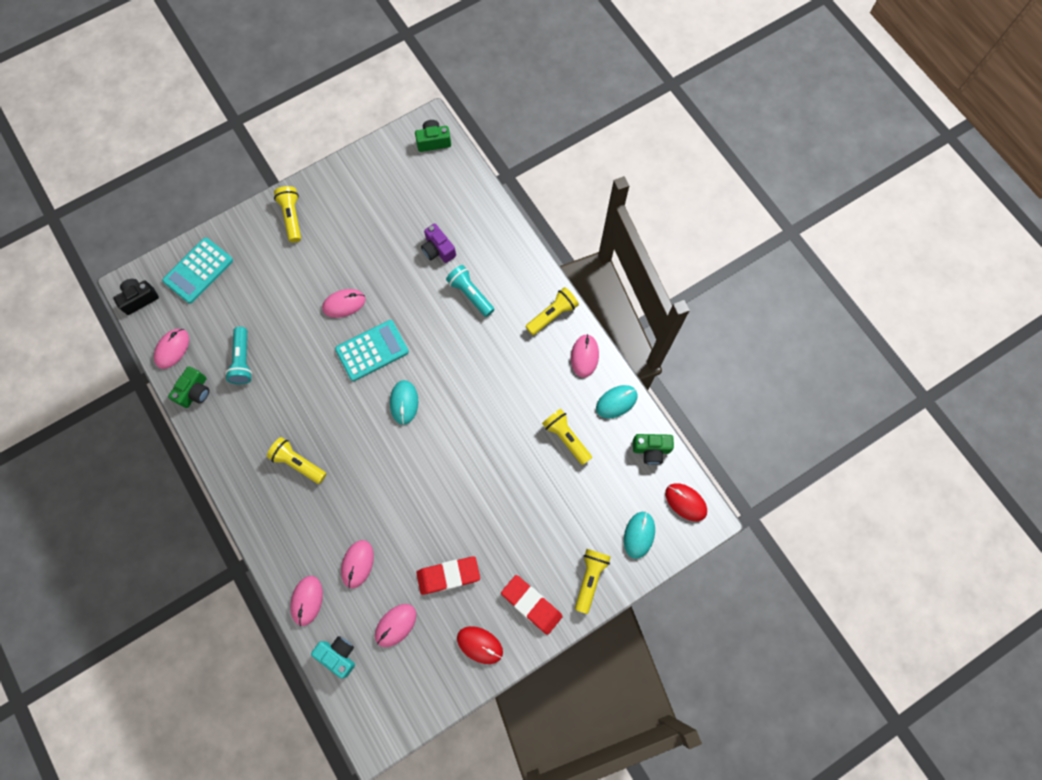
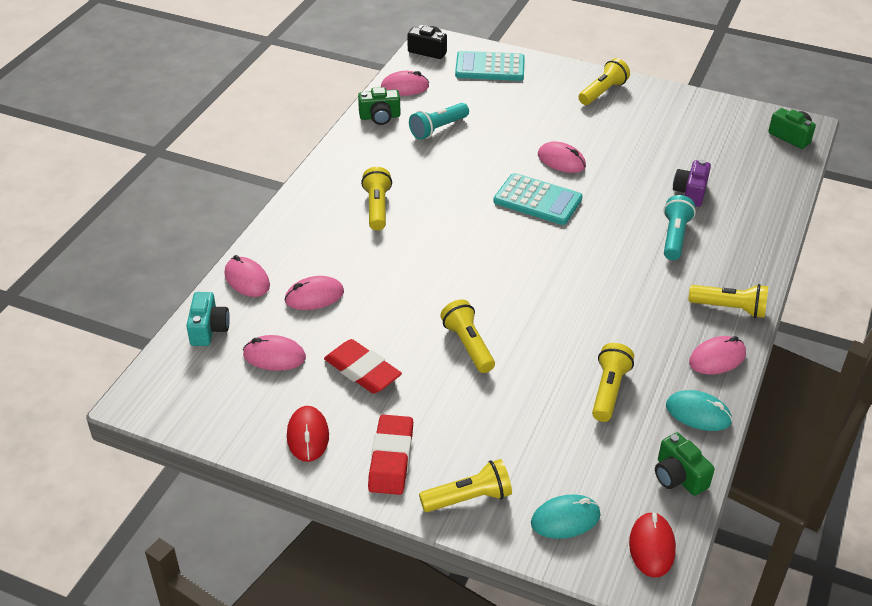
camera: 55 degrees right, 30 degrees down
(307, 600) = (247, 280): pink mouse -> pink mouse turned 75 degrees clockwise
(404, 402) = (510, 247): turquoise mouse -> none
(472, 494) = (468, 345): none -> yellow flashlight

